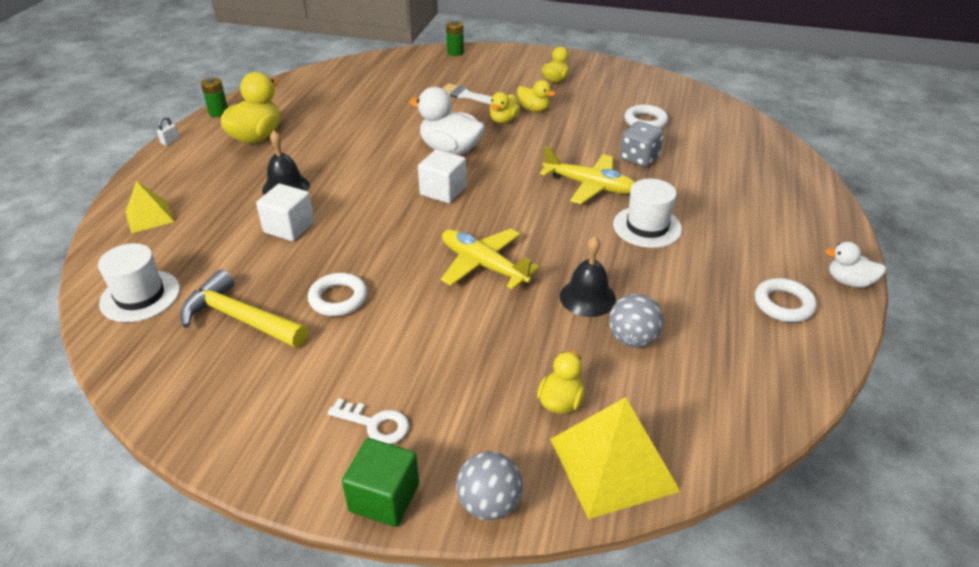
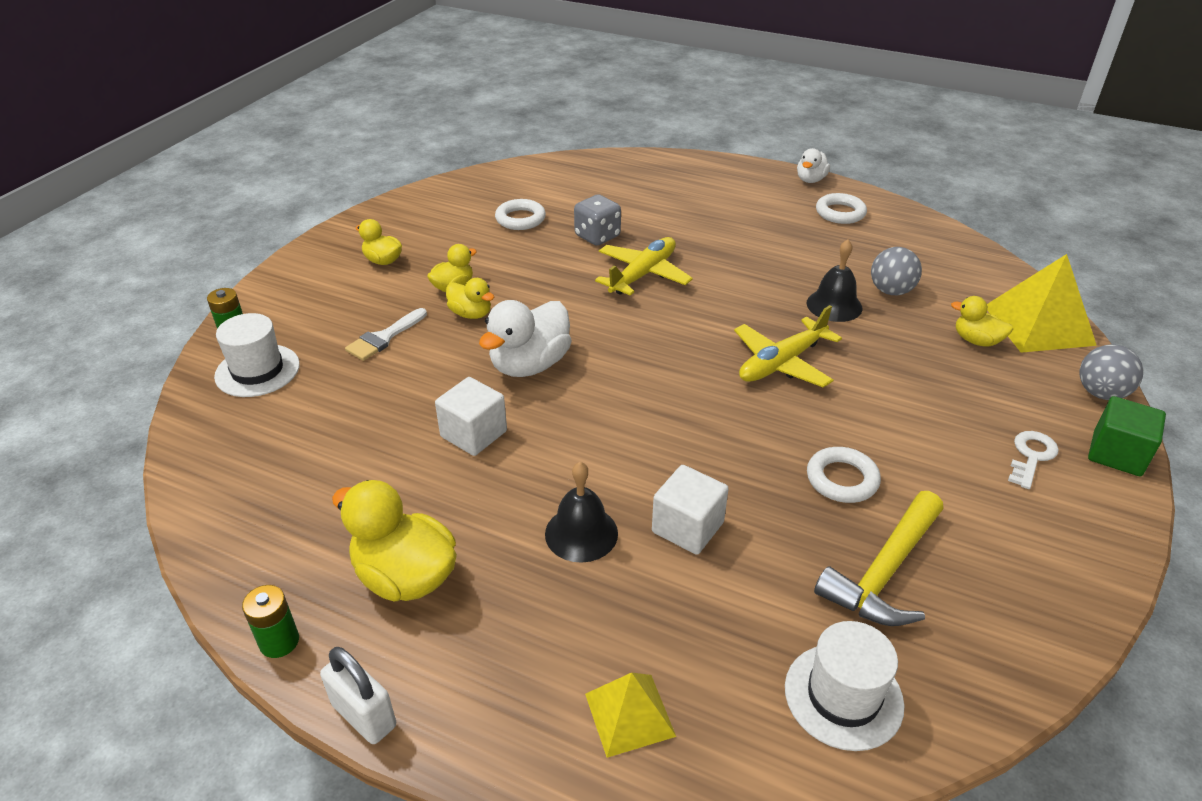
camera: 80 degrees left, 0 degrees up
(170, 141) = (364, 715): white padlock -> white padlock, size x1.94
(443, 191) = (628, 379): white cube -> white cube (473, 434)
(647, 227) = (724, 254): white hat -> white hat (257, 370)

